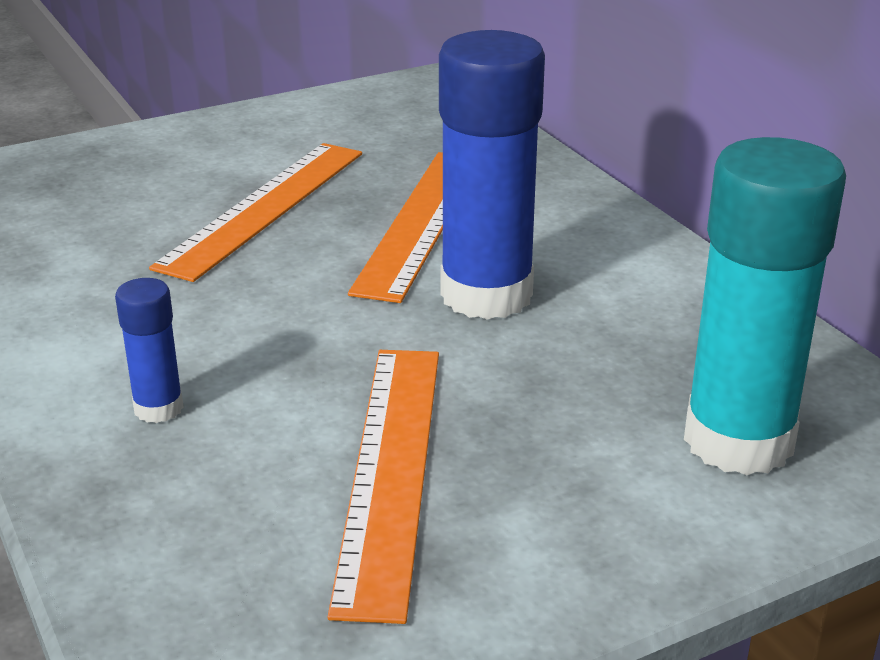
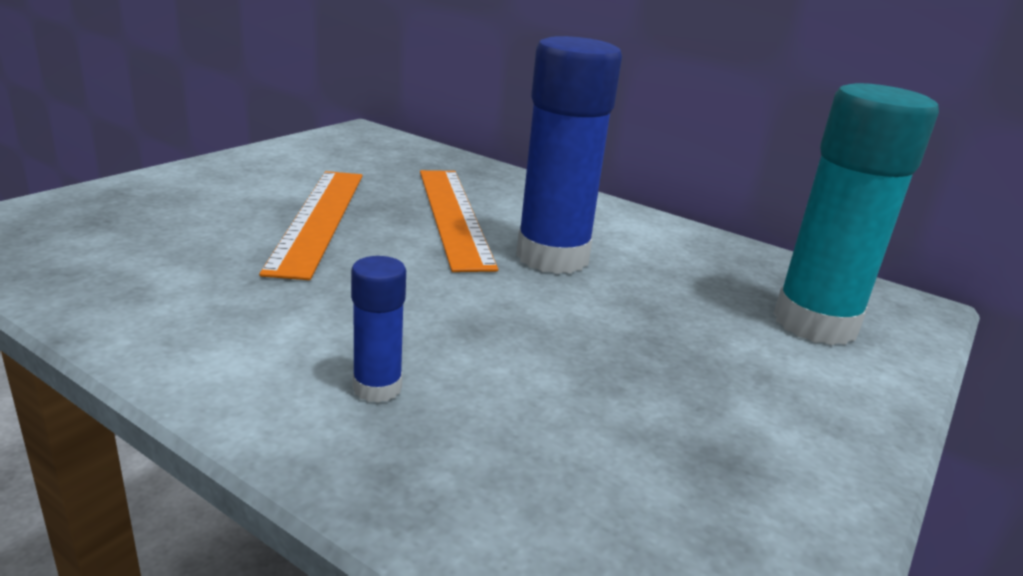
camera: 30 degrees left, 5 degrees down
(391, 470) = (623, 395): orange ruler -> none

